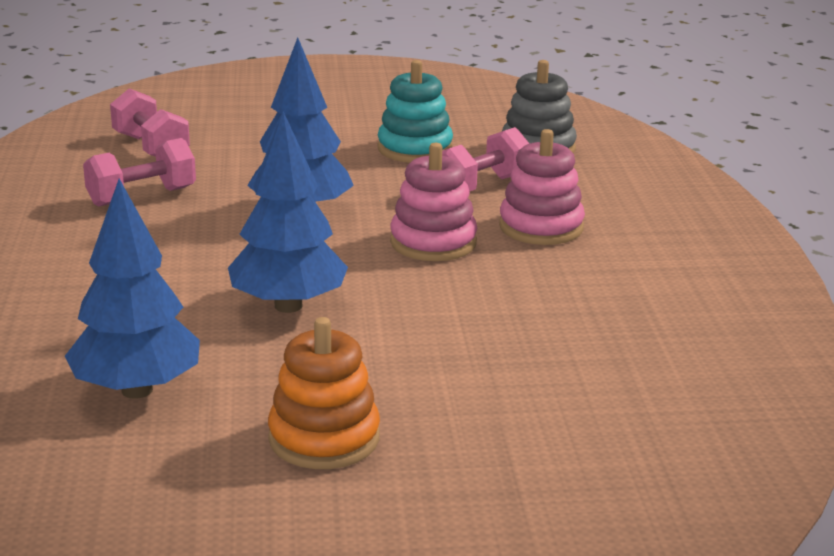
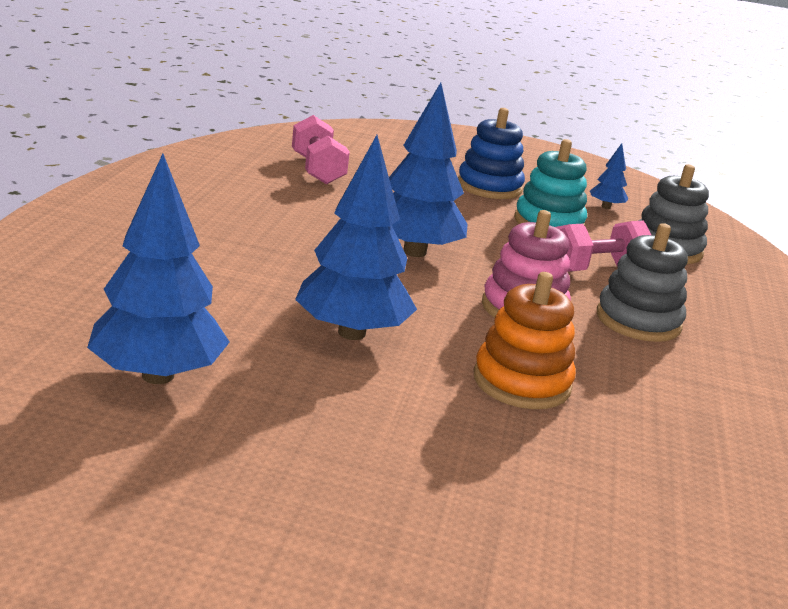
camera: 15 degrees right, 0 degrees up
(142, 197) = (283, 206): pink dumbbell -> none
(324, 438) = (305, 479): orange stacking toy -> orange stacking toy (521, 382)
(337, 123) = (489, 187): none -> blue stacking toy
(462, 117) = (605, 207): none -> blue tree
(541, 227) = (638, 321): pink stacking toy -> grey stacking toy

